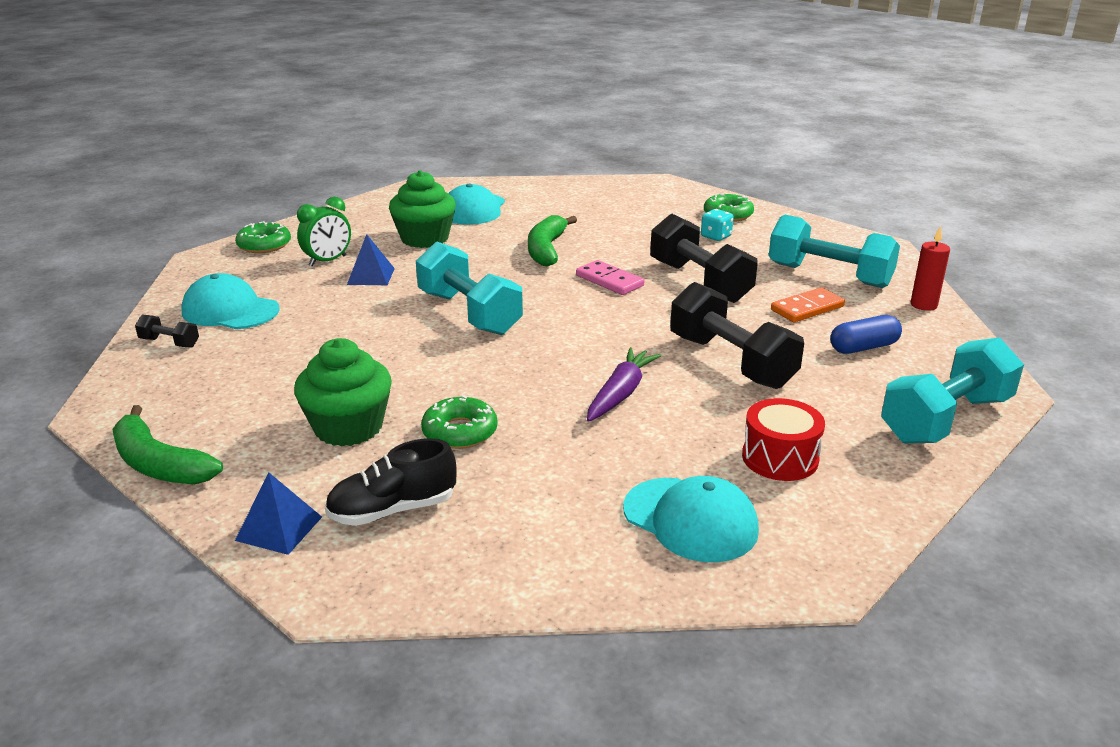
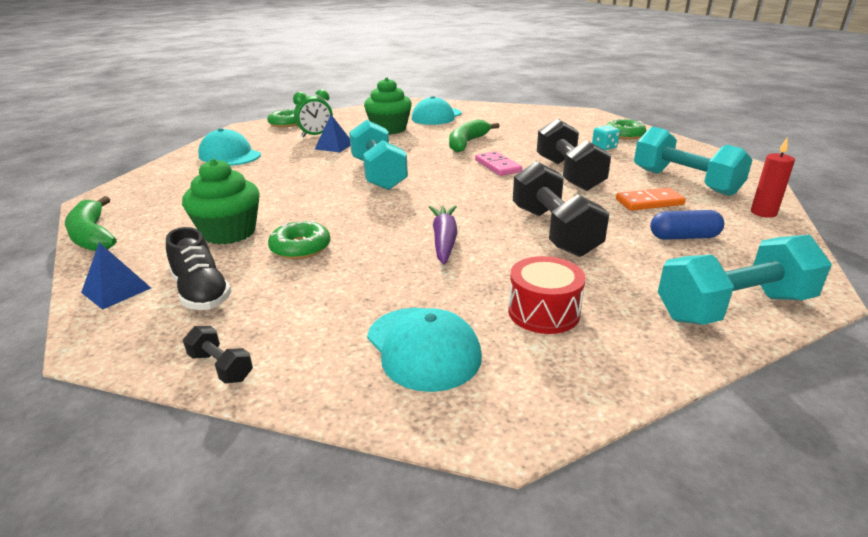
camera: 20 degrees right, 0 degrees up
(169, 343) = (176, 168): black dumbbell -> black dumbbell (221, 367)
(393, 510) = (202, 293): black shoe -> black shoe turned 120 degrees counterclockwise
(620, 393) = (444, 240): purple carrot -> purple carrot turned 45 degrees counterclockwise

